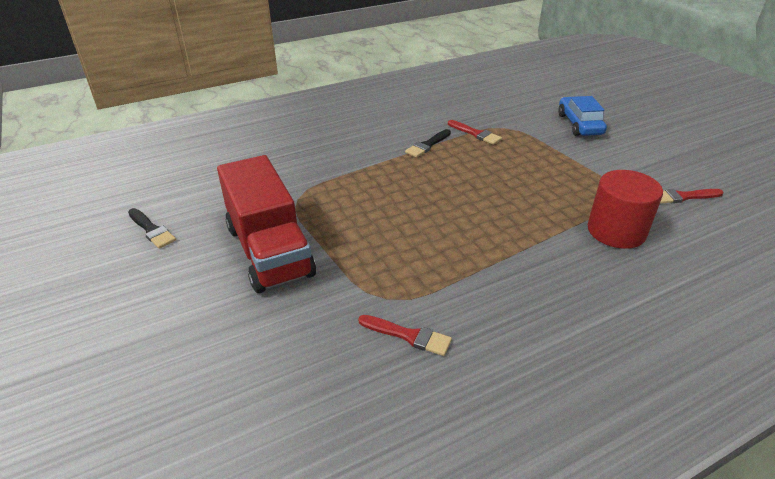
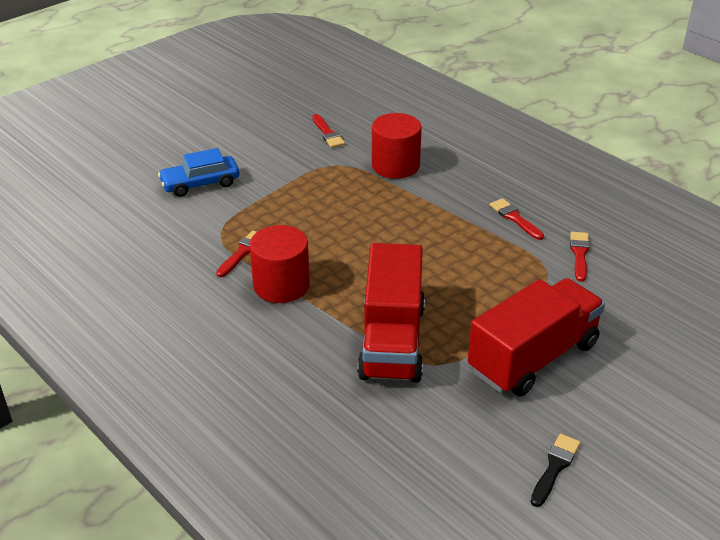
camera: 105 degrees left, 0 degrees up
(336, 182) = (392, 341): none -> red truck
(427, 145) = (281, 285): black brush -> red cylinder
(495, 299) = (515, 218): none -> red brush

